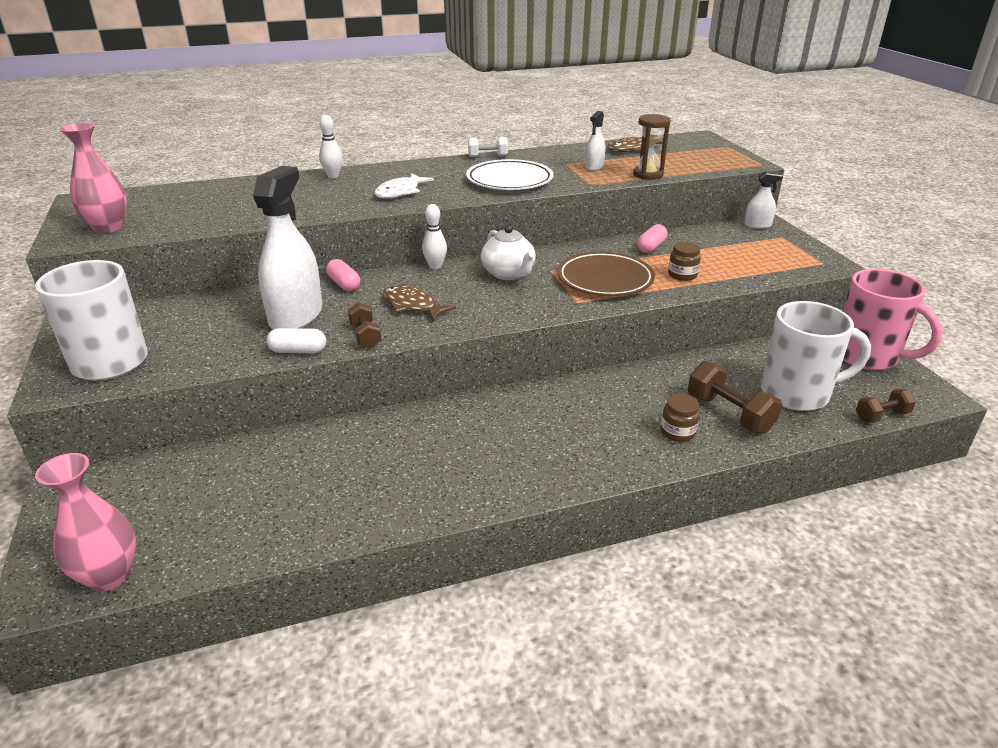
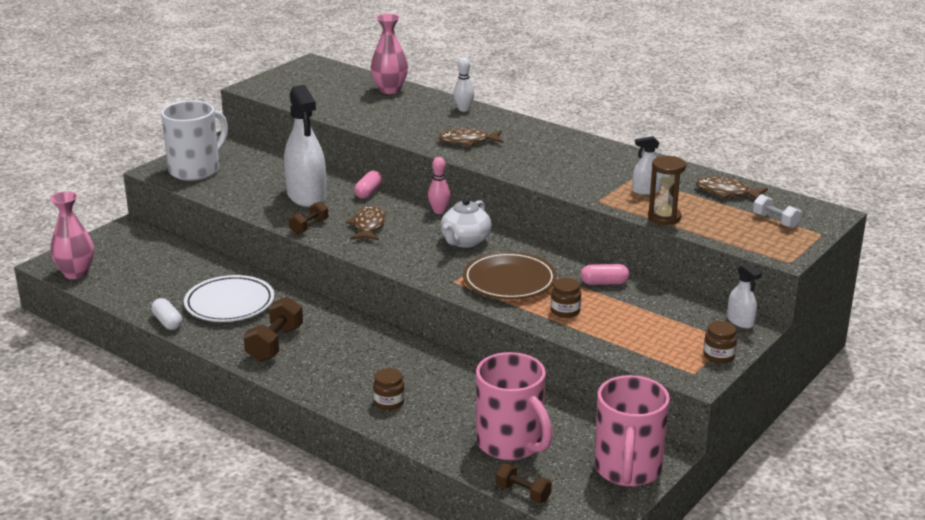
camera: 55 degrees right, 5 degrees down
(108, 227) = (283, 88): pink vase -> pink vase (390, 90)
(296, 316) = (306, 196): white spray bottle -> white spray bottle turned 90 degrees clockwise
(298, 351) = (266, 214): white capsule -> white capsule (167, 322)
(400, 192) = (467, 141): white fish -> brown fish
(435, 266) = (439, 211): white bowling pin -> pink bowling pin
(488, 156) = (598, 144): white dumbbell -> white dumbbell (775, 221)
(509, 180) = (555, 169): white plate -> white plate (229, 303)
(729, 414) = (440, 418): brown dumbbell -> brown dumbbell (275, 344)
(797, 393) = (511, 444): white mug -> pink mug
(803, 247) = (718, 356): none -> brown jar

